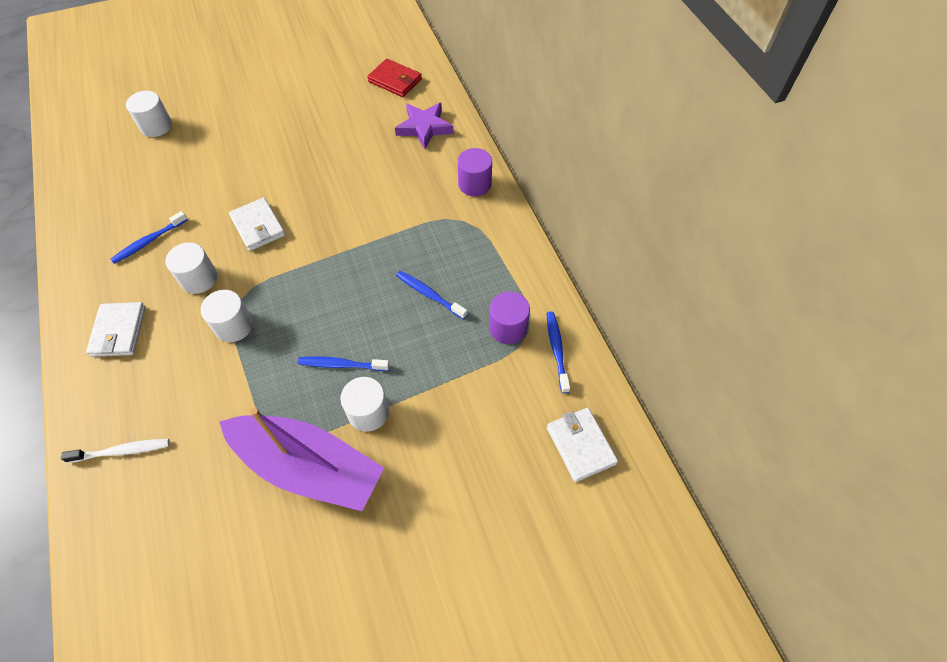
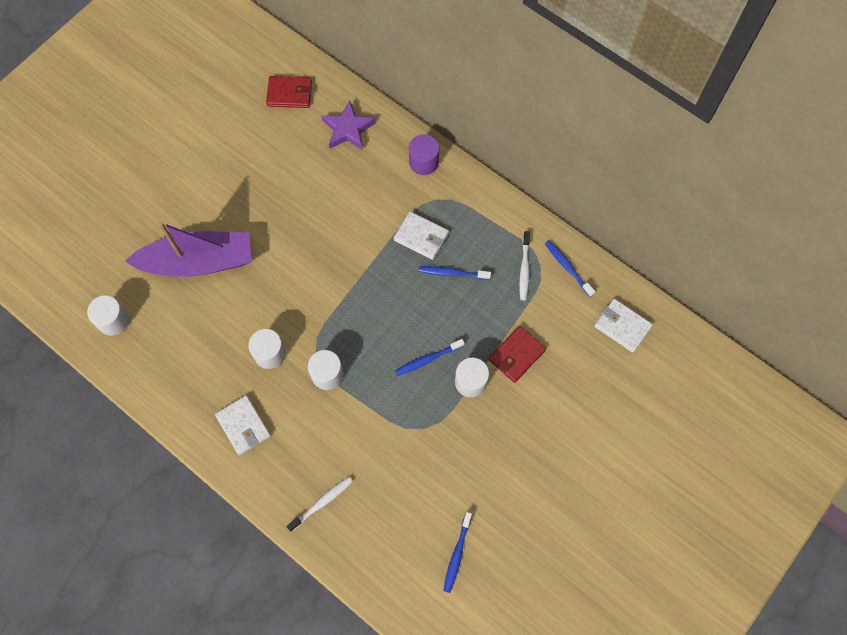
camera: 30 degrees left, 10 degrees up
(149, 241) = (203, 346): blue toothbrush -> blue toothbrush (457, 554)
(156, 126) = (115, 242): white cylinder -> white cylinder (113, 321)
(258, 226) = (280, 287): white wallet -> white wallet (421, 237)
(308, 467) = (458, 440): purple boat -> purple boat (198, 262)
(437, 411) = (516, 355): none -> red wallet
(508, 327) = (524, 269): purple cylinder -> white toothbrush

